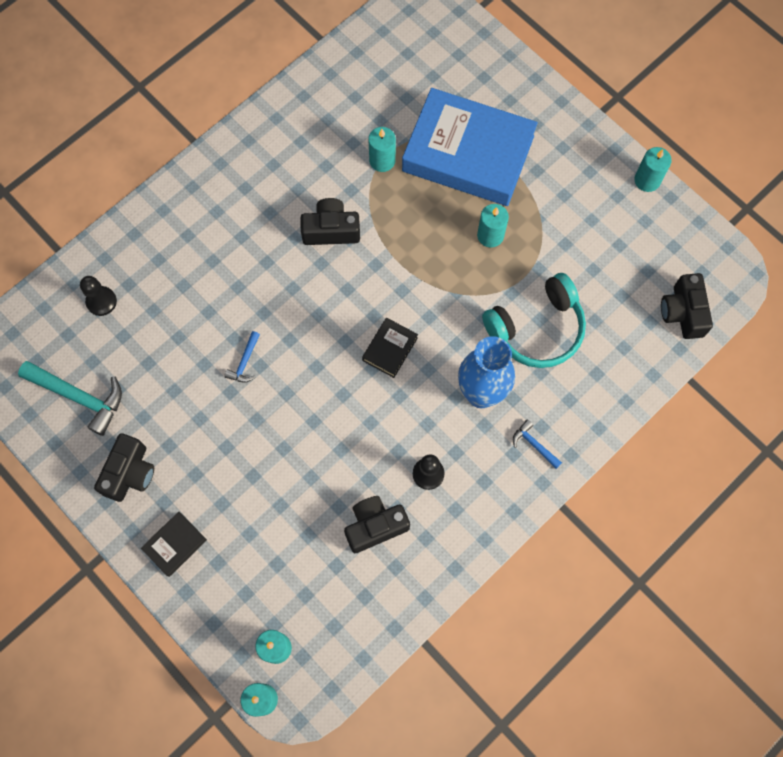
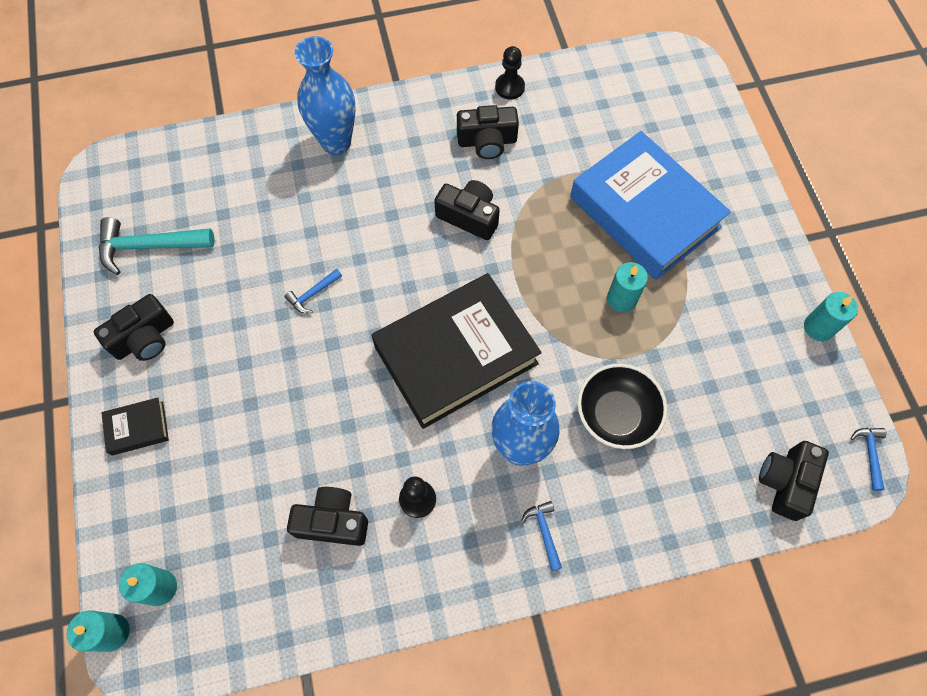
camera: 30 degrees right, 5 degrees down
(79, 397) = (149, 246): turquoise hammer -> turquoise hammer turned 120 degrees clockwise
(101, 301) = (225, 175): black pawn -> black pawn (509, 87)
(179, 223) = (336, 142): none -> blue vase
(306, 157) = (487, 141): none -> black camera
(382, 160) = (556, 178): turquoise candle -> none
(390, 349) = (456, 355): black book -> black book, size x2.44
(537, 329) = (616, 415): turquoise headphones -> black bowl
(730, 259) = (869, 454): none -> blue hammer

